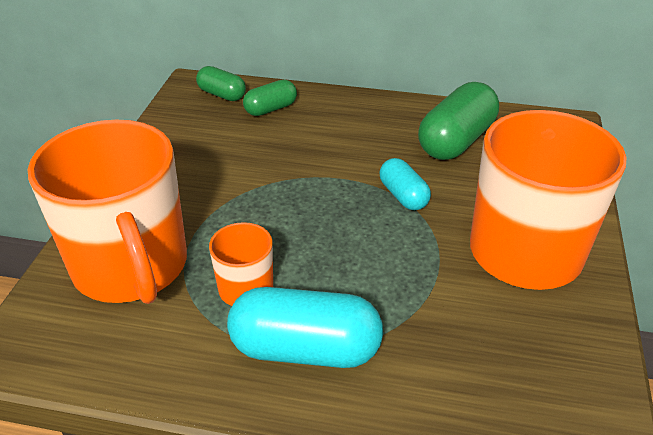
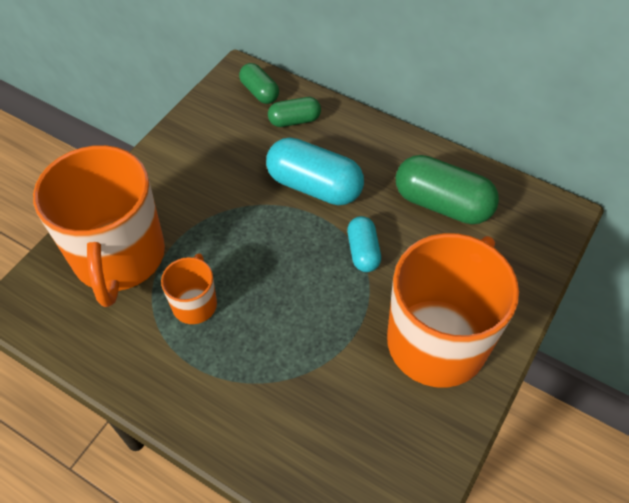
camera: 20 degrees right, 15 degrees up
(305, 349) = (215, 374): turquoise capsule -> turquoise capsule (314, 186)
(456, 141) = (442, 204): green capsule -> green capsule turned 60 degrees clockwise

